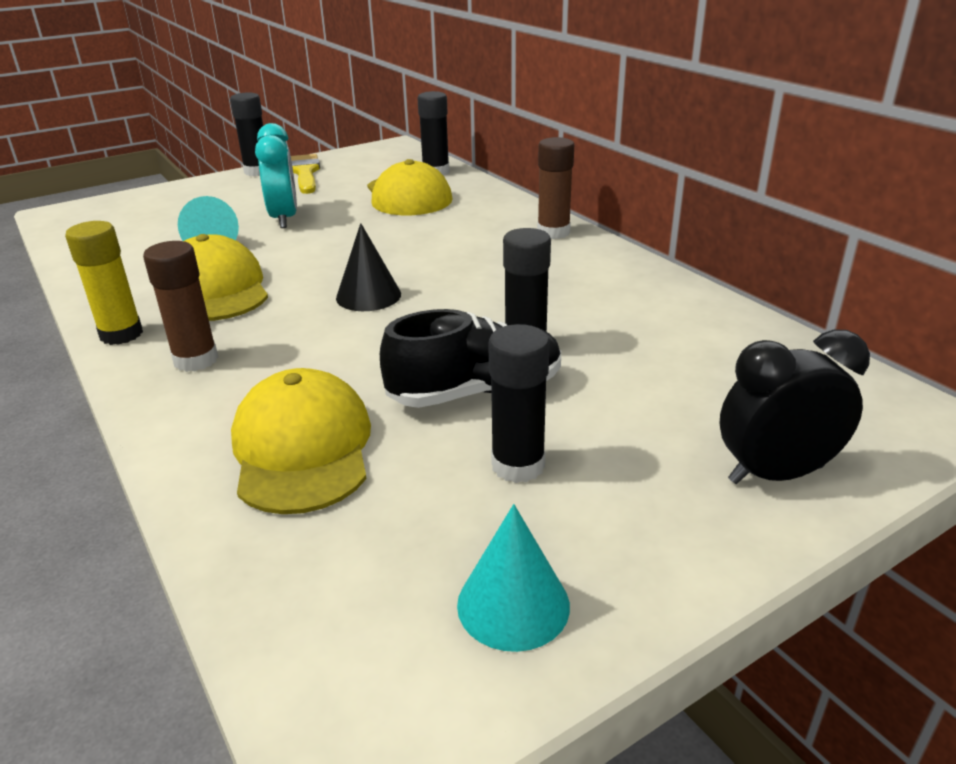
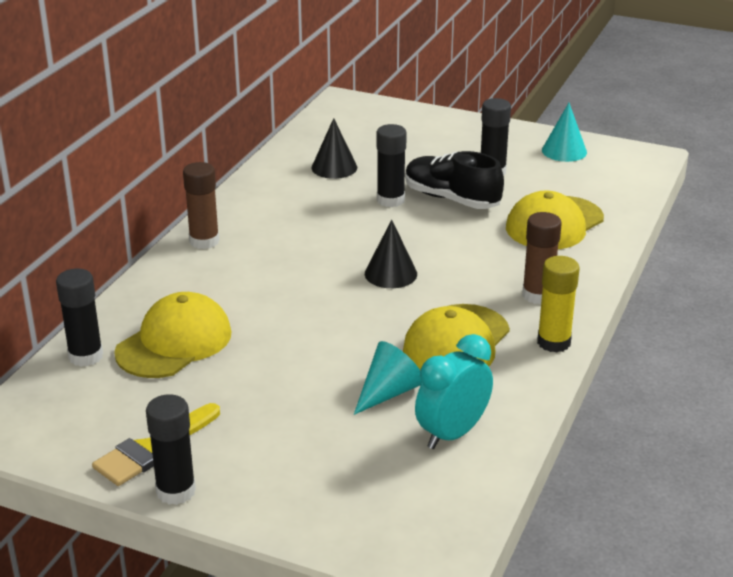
camera: 125 degrees left, 0 degrees up
(284, 219) = (297, 386): turquoise clock -> turquoise clock (452, 434)
(661, 338) = (334, 167): none -> black cone
(775, 474) = (425, 123): black clock -> none

